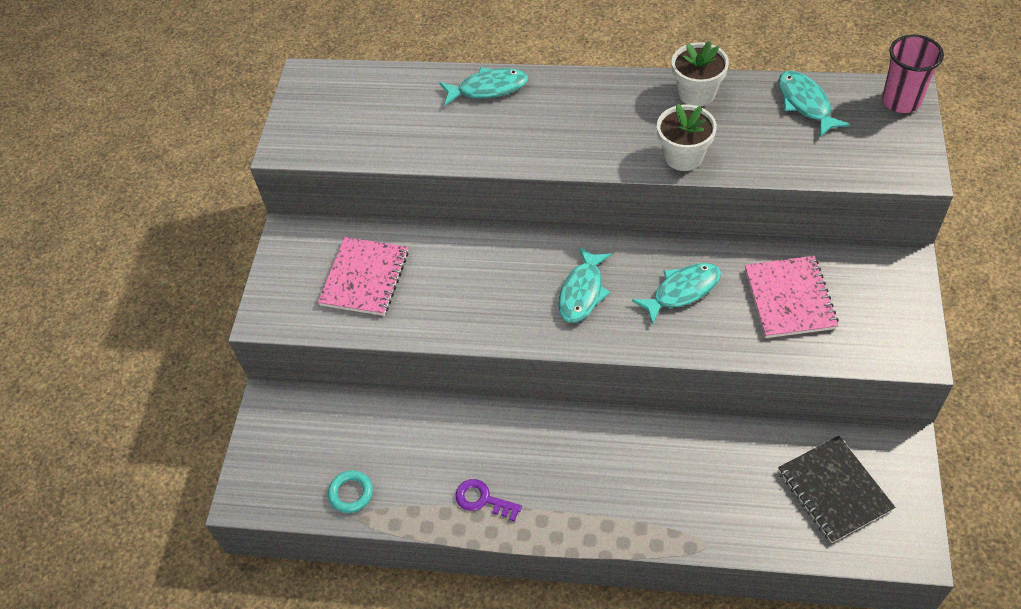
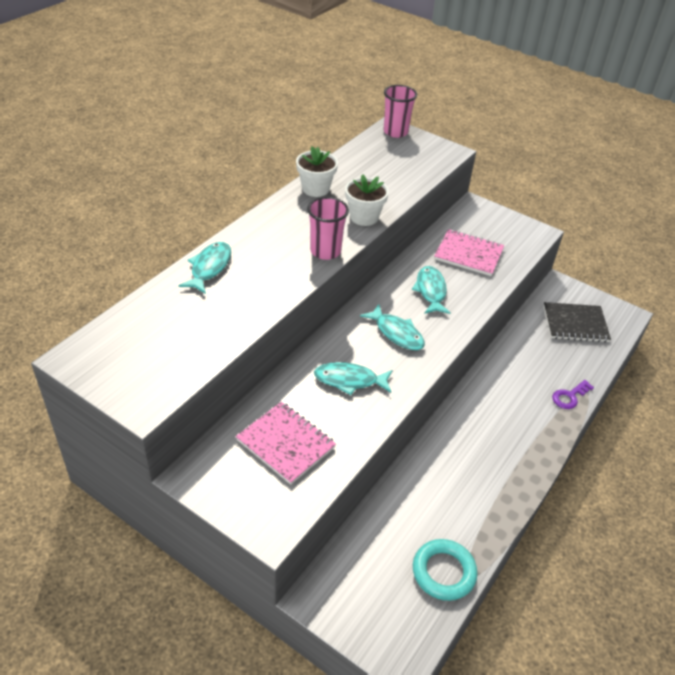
camera: 70 degrees left, 10 degrees down
(351, 493) = (443, 572): turquoise ring -> turquoise ring, size x1.57
(482, 499) = (495, 489): purple key -> purple key (569, 396)
(591, 155) = (325, 251): none -> pink cup
(805, 104) = (365, 159): turquoise fish -> turquoise fish (349, 380)

